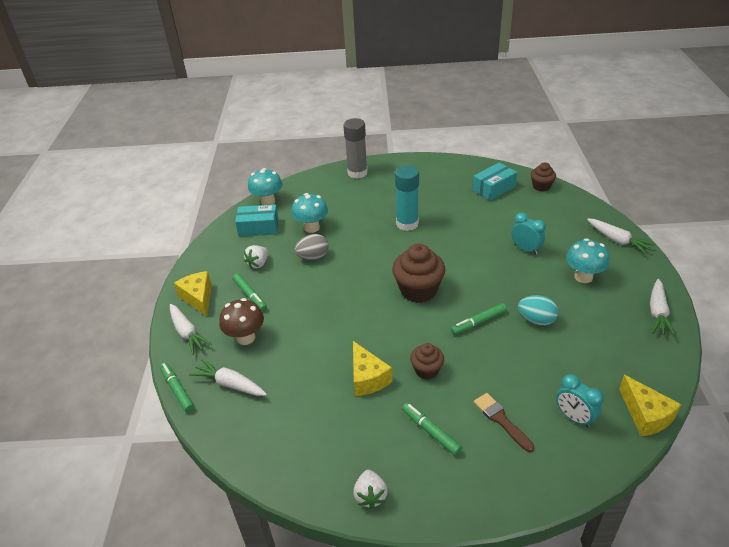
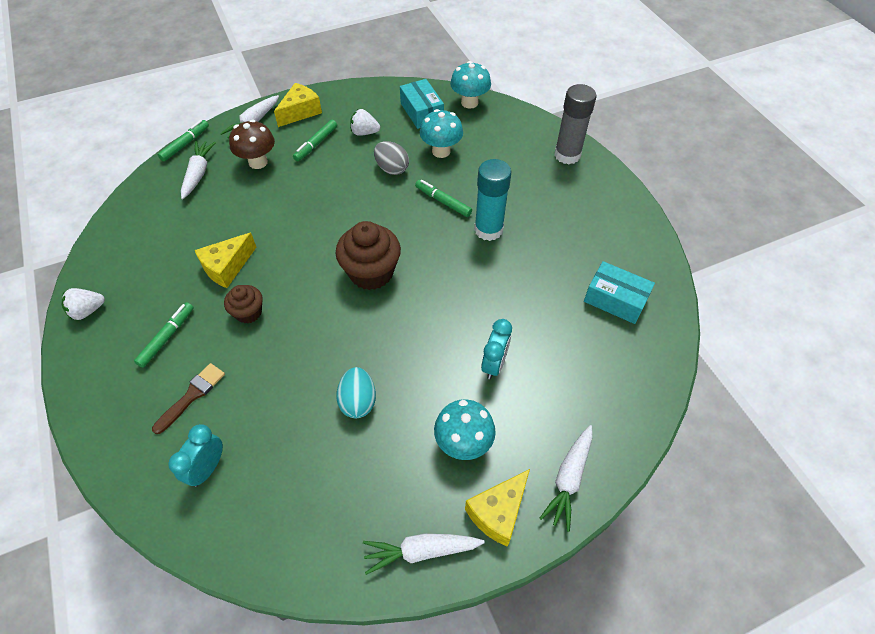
camera: 65 degrees right, 15 degrees up
(478, 322) = (336, 342): green marker -> green marker (443, 201)
(541, 186) = (654, 356): brown cupcake -> none
(645, 415) = (225, 549): yellow cheese -> yellow cheese (498, 512)

